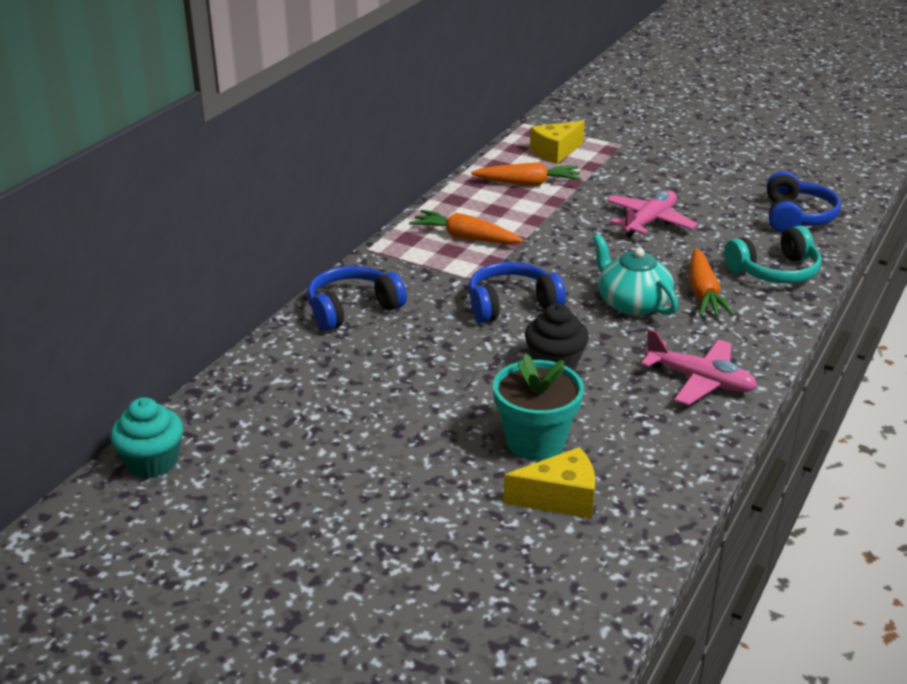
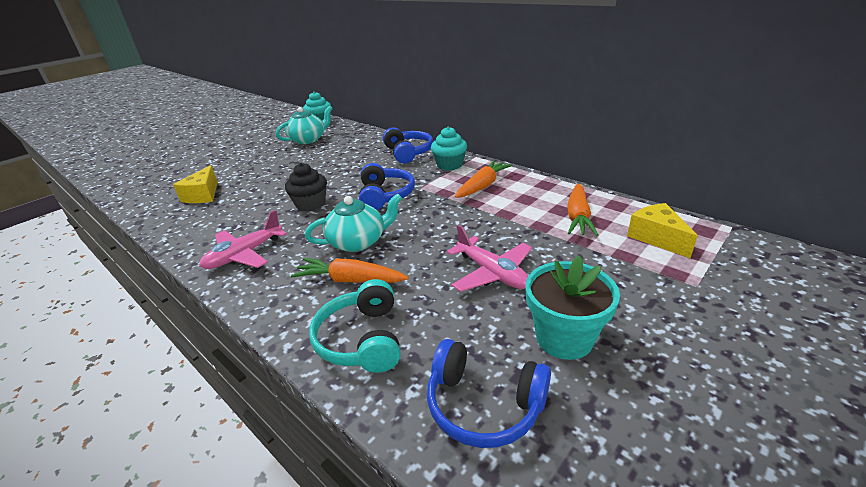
camera: 105 degrees right, 0 degrees up
(274, 446) = (308, 139): none -> turquoise teapot
(400, 267) = (449, 165): none -> turquoise cupcake
(535, 441) = (249, 192): turquoise flower pot -> turquoise flower pot (564, 338)

